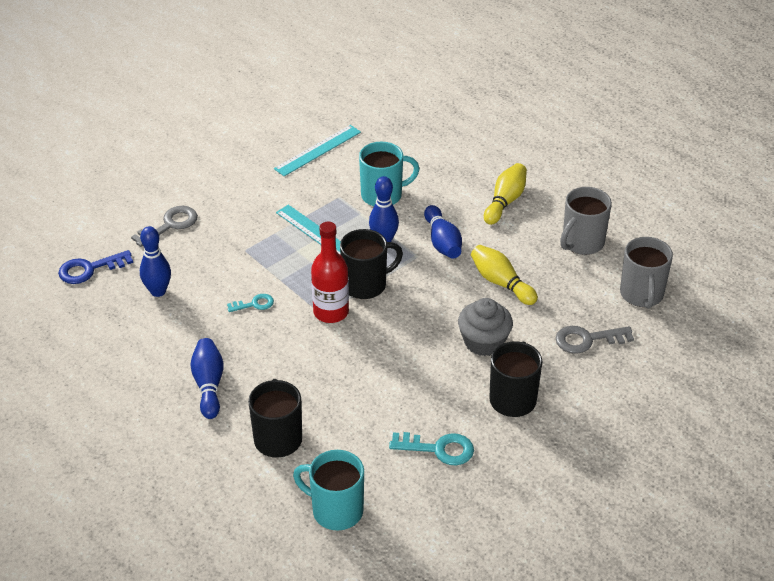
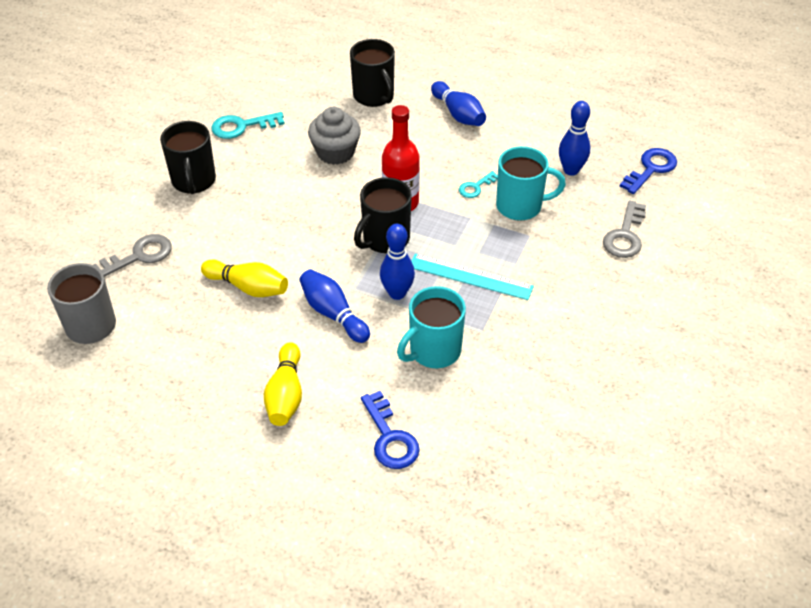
camera: 155 degrees right, 5 degrees up
(318, 150) = (553, 388): turquoise ruler -> none
(336, 510) = (299, 68): turquoise mug -> turquoise mug (520, 206)
(446, 157) = (390, 437): none -> blue key
(484, 342) = (241, 221): grey cupcake -> grey cupcake (335, 152)
(582, 243) = (174, 368): grey mug -> none

